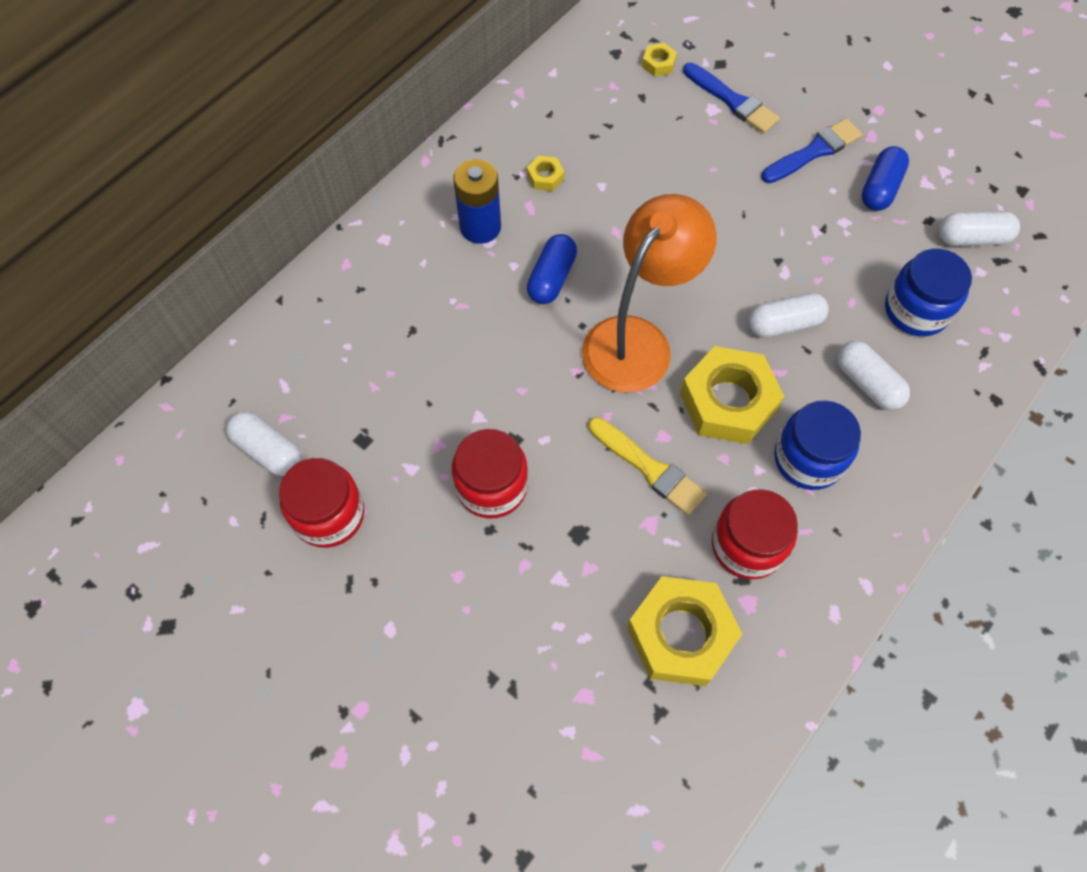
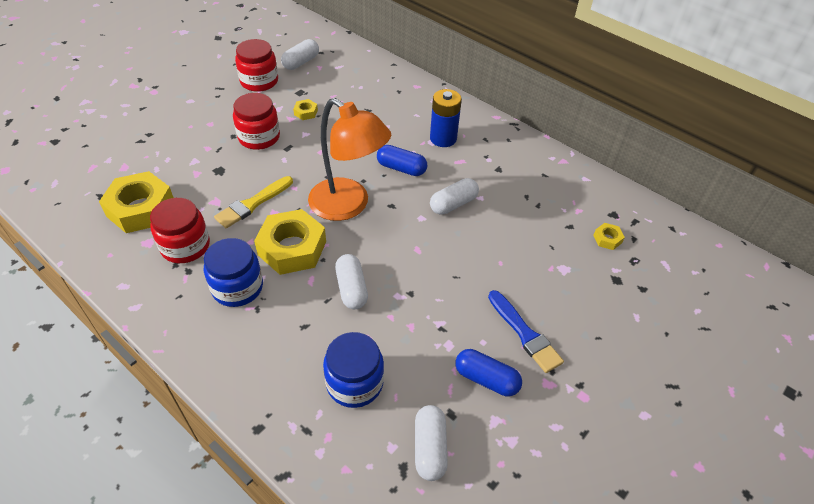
camera: 90 degrees right, 15 degrees down
(545, 177) = (486, 169): yellow nut -> yellow nut (306, 112)
(732, 101) = (575, 283): blue brush -> none
(867, 383) = (291, 334): white capsule -> white capsule (453, 204)

